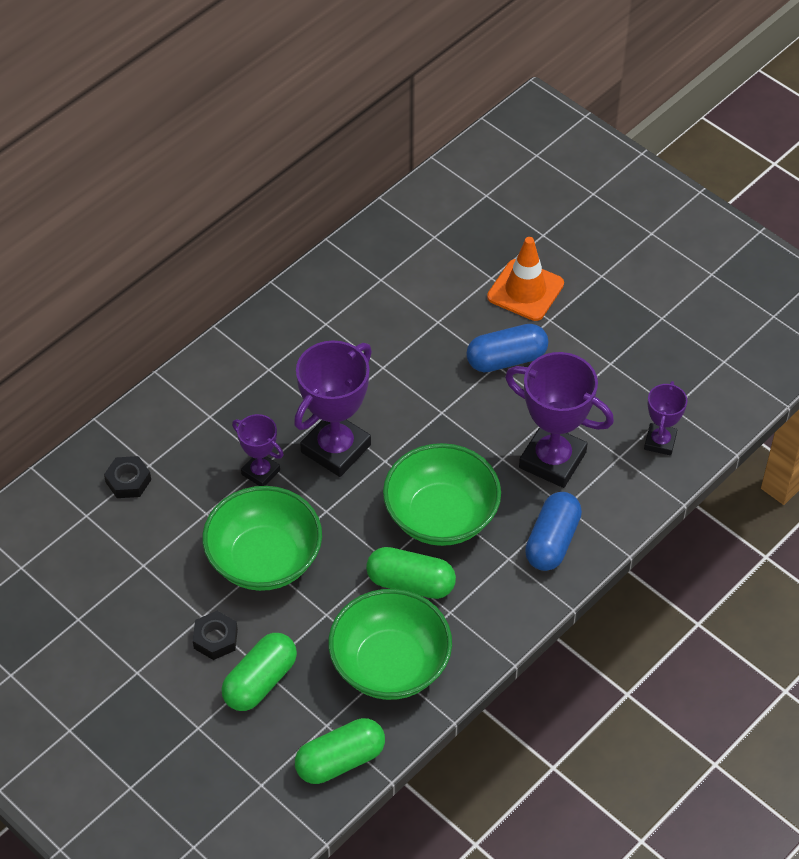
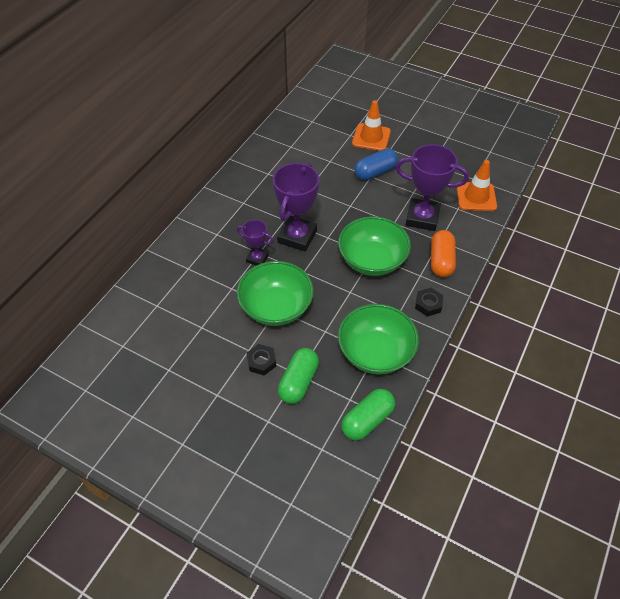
camera: 15 degrees left, 0 degrees up
(128, 481) = (178, 280): black nut -> black nut (428, 304)
(410, 583) = (369, 301): green capsule -> none
(552, 541) = (441, 261): blue capsule -> orange capsule
(660, 442) = (476, 197): purple trophy -> orange traffic cone

